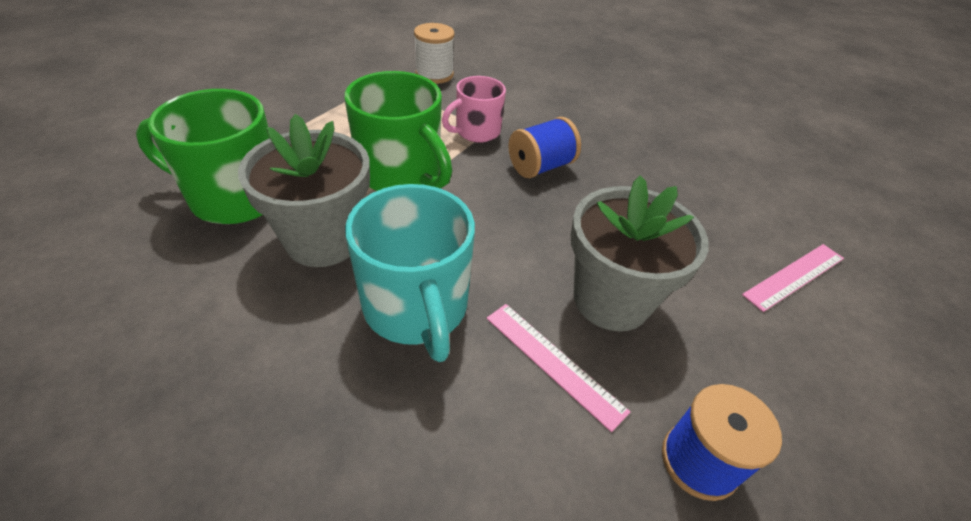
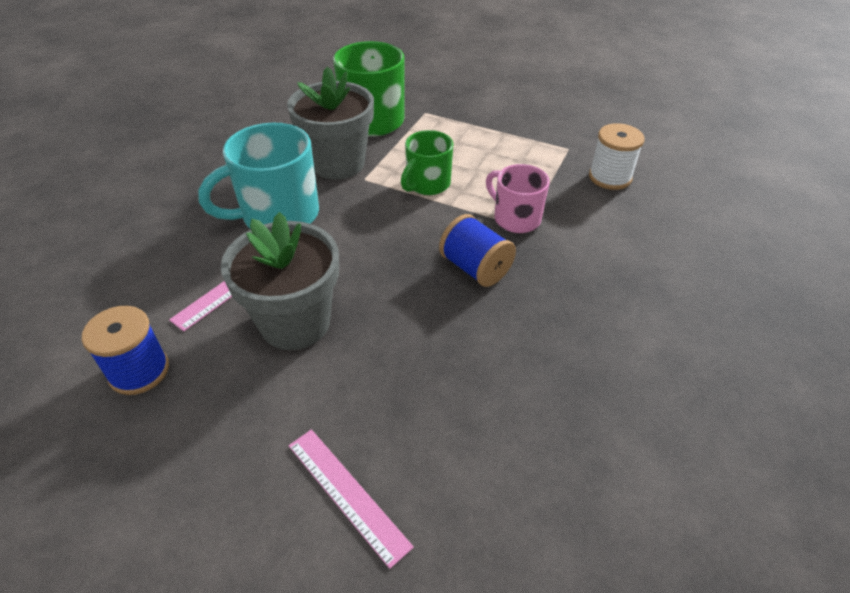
camera: 85 degrees right, 0 degrees up
(401, 174) = (427, 184): green mug -> green mug, size x0.62

